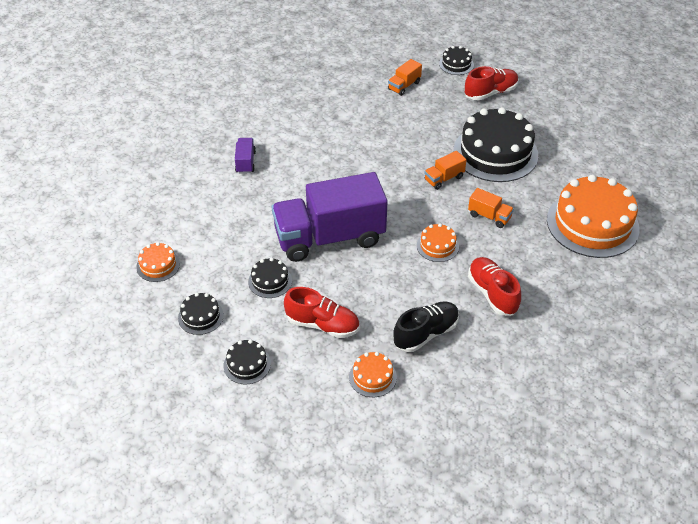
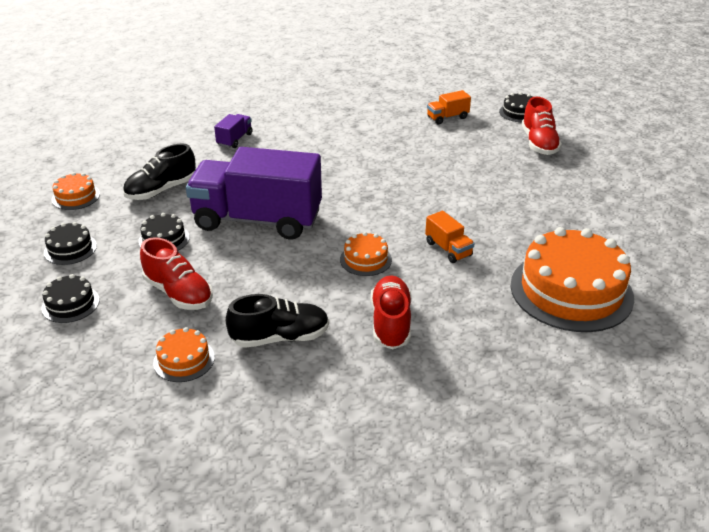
camera: 25 degrees right, 10 degrees down
(227, 234) = (161, 190): none -> black shoe
(444, 178) = (424, 202): orange truck -> none
(490, 93) = (539, 143): red shoe -> red shoe turned 90 degrees clockwise
(495, 153) = (502, 195): black cake -> none

